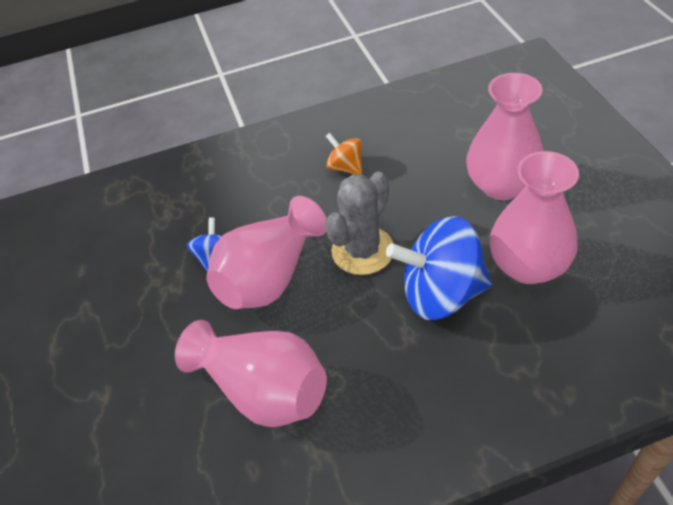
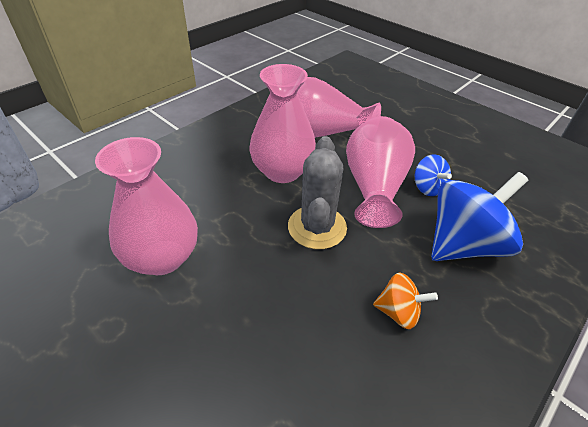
camera: 145 degrees right, 5 degrees down
(441, 293) = (234, 213): blue spinning top -> blue spinning top (463, 244)
(501, 185) = (205, 348): pink vase -> pink vase (282, 171)

